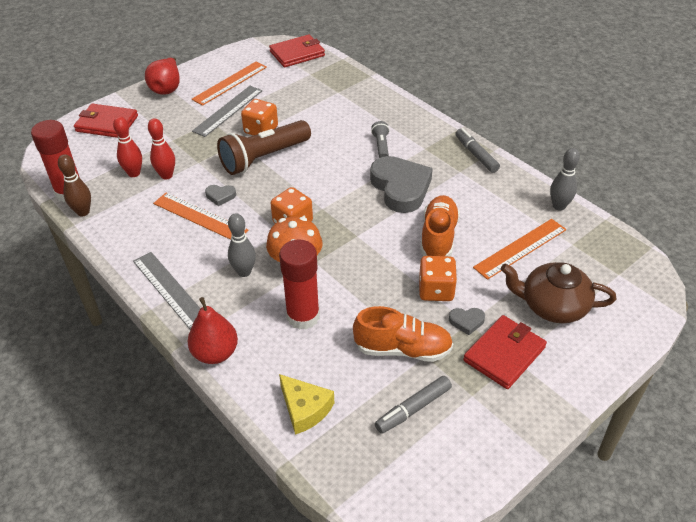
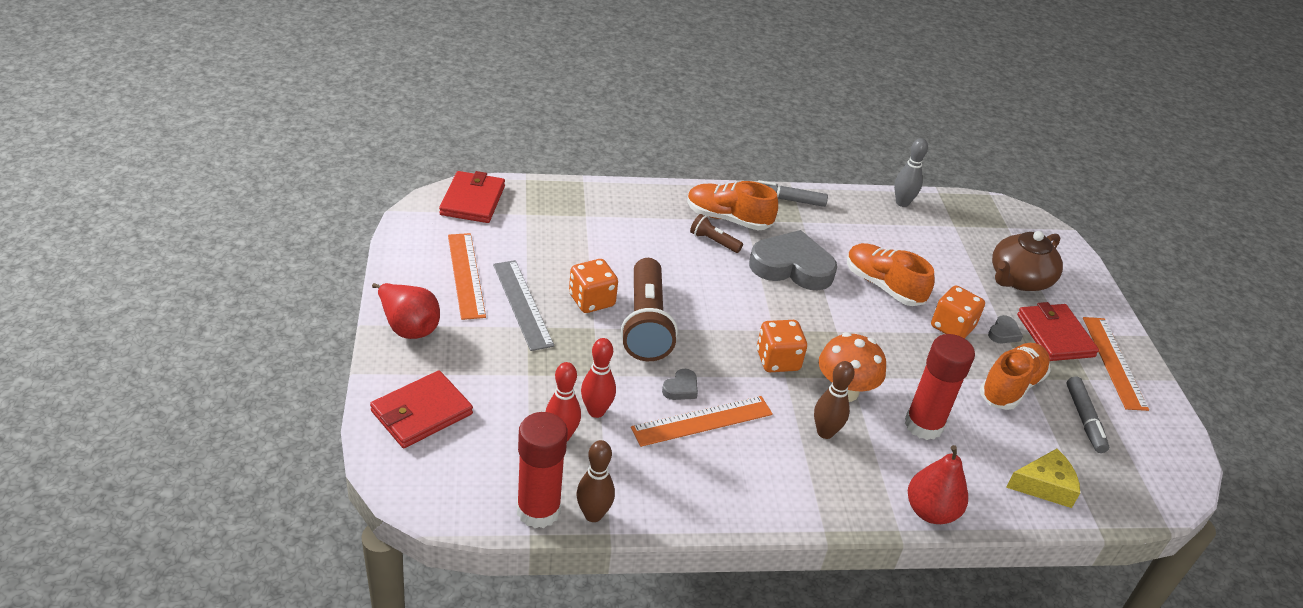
camera: 60 degrees left, 5 degrees down
(170, 289) = (806, 501): grey ruler -> none
(244, 272) = (825, 432): grey bowling pin -> brown bowling pin
(381, 146) = (713, 241): grey flashlight -> brown flashlight
(414, 141) = (728, 219): none -> orange shoe
(520, 248) = (937, 253): orange ruler -> orange ruler (1114, 362)

